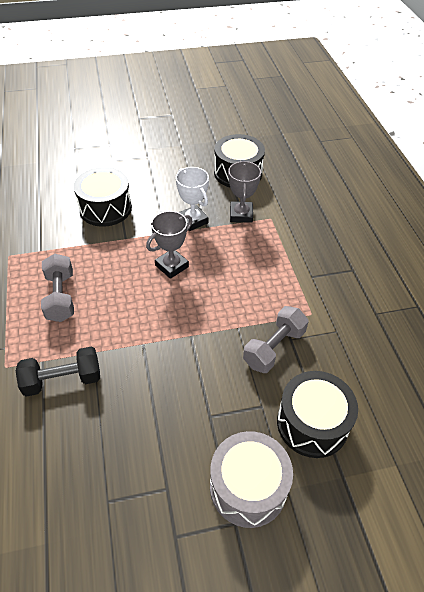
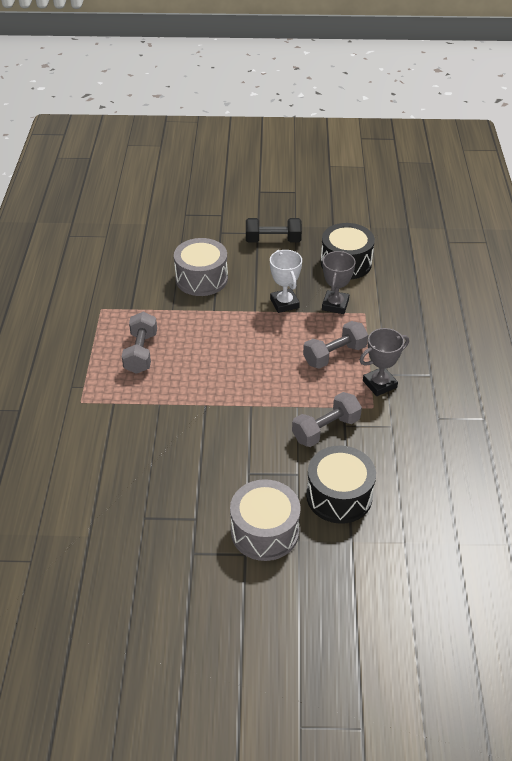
camera: 15 degrees right, 5 degrees down
(62, 380) = (128, 421): black dumbbell -> black dumbbell (273, 240)
(105, 208) = (201, 279): black drum -> grey drum
(172, 266) = (251, 342): grey trophy -> grey trophy (379, 384)
(257, 265) = (334, 355): none -> grey dumbbell

